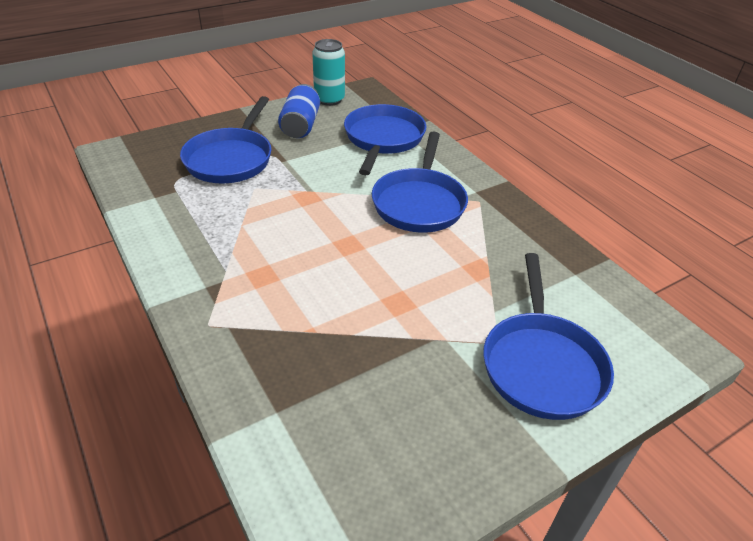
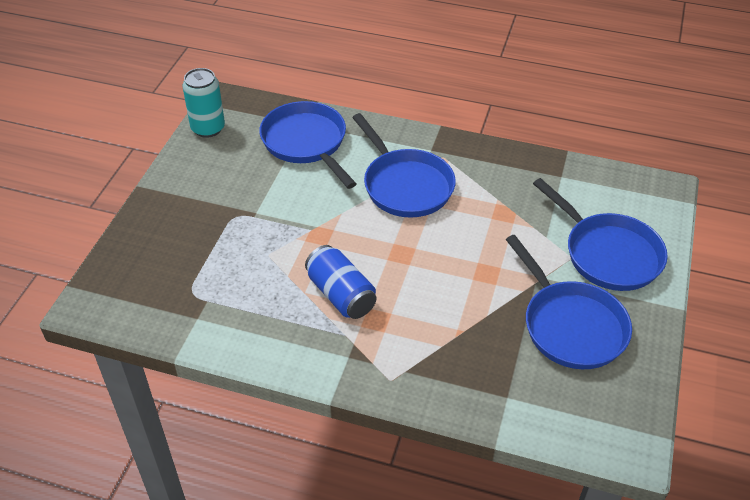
camera: 40 degrees left, 5 degrees up
(231, 159) = (208, 241): blue pan -> blue pan (570, 325)
(300, 125) = (220, 171): blue can -> blue can (341, 294)

